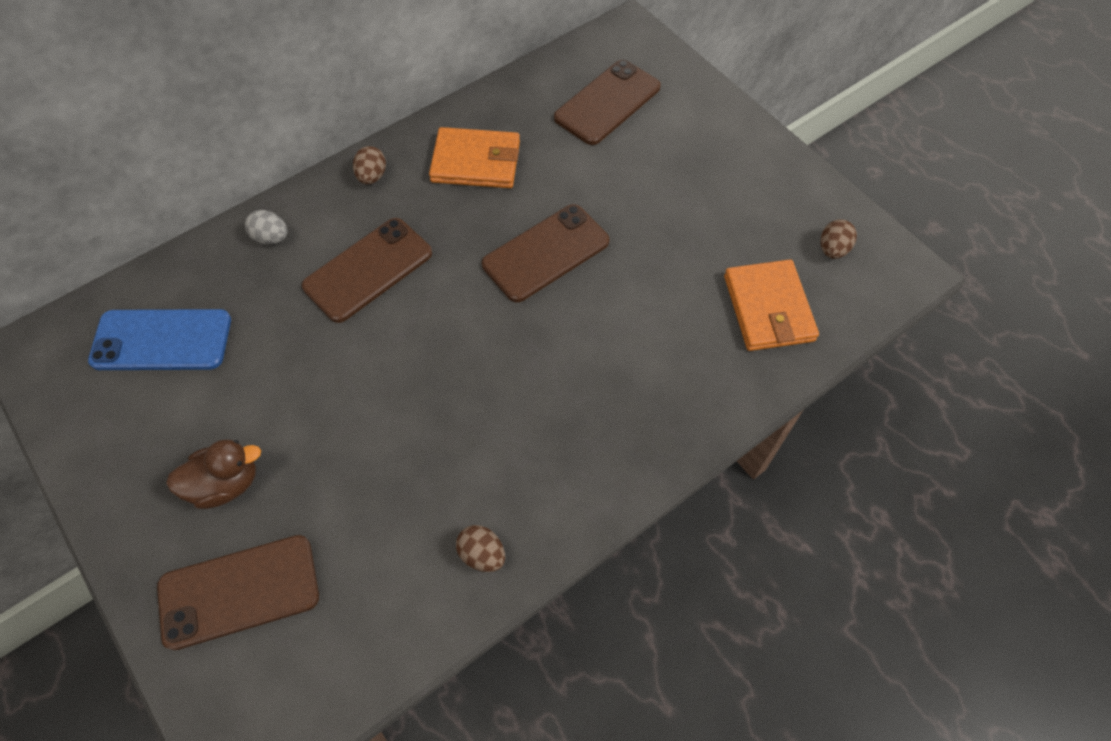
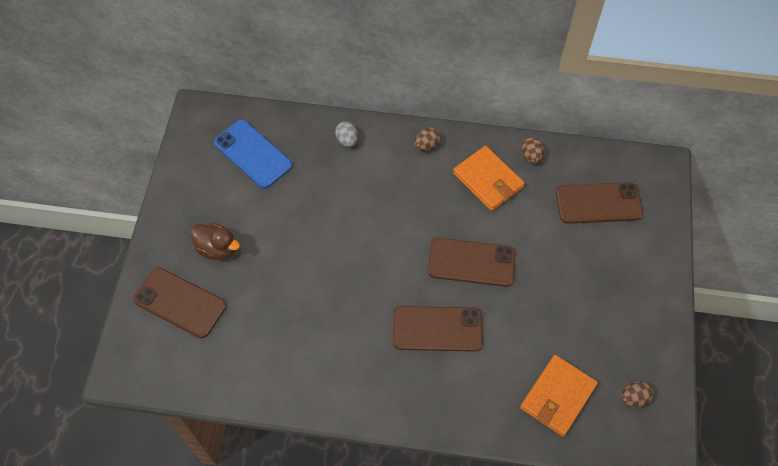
camera: 45 degrees right, 0 degrees up
(368, 270) = (375, 196): brown phone -> brown phone (437, 329)
(482, 554) = (289, 383): brown egg -> brown egg (531, 156)

